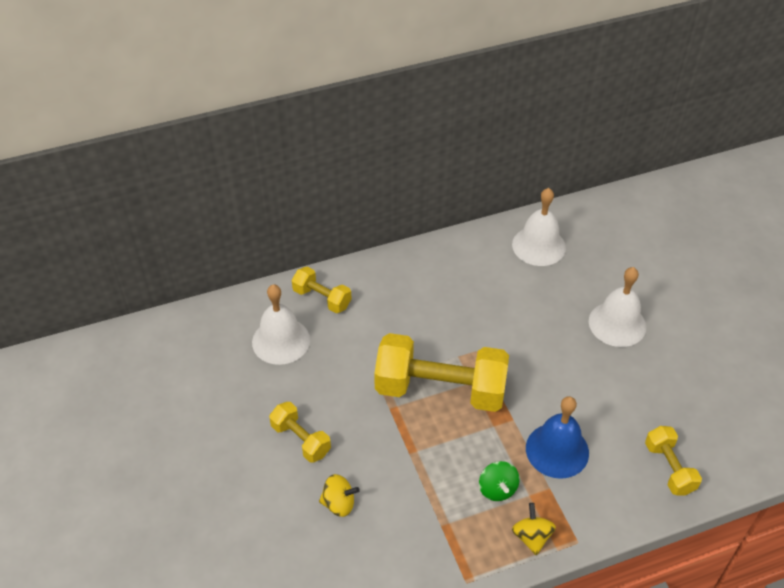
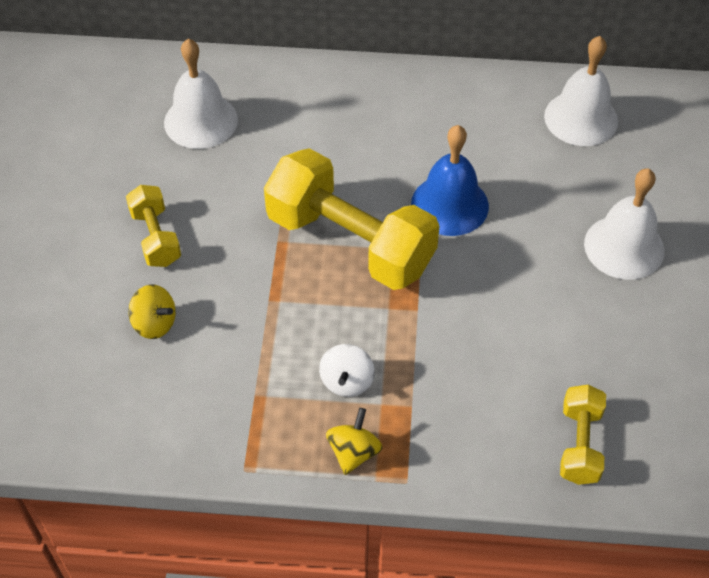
camera: 25 degrees right, 5 degrees up
(322, 298) = (276, 90): yellow dumbbell -> none
(497, 489) = (347, 381): green spinning top -> white spinning top
(557, 450) = (449, 366): blue bell -> blue bell (449, 205)

